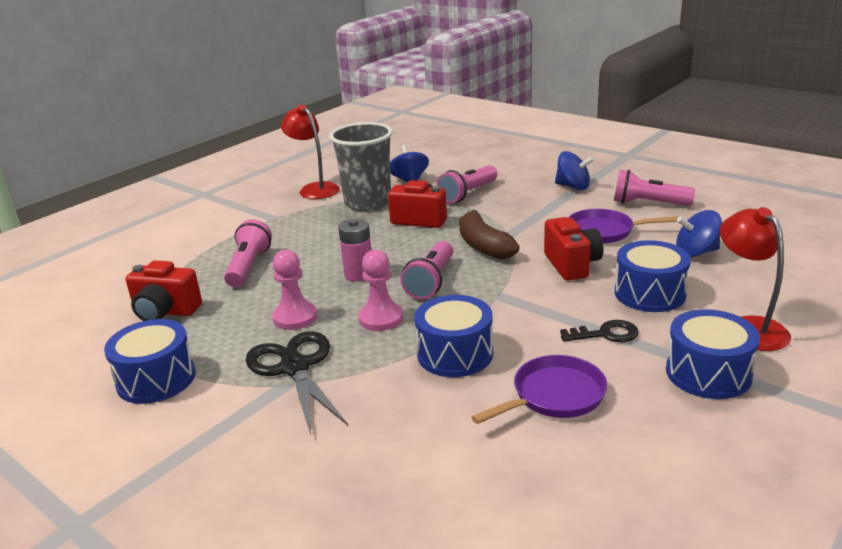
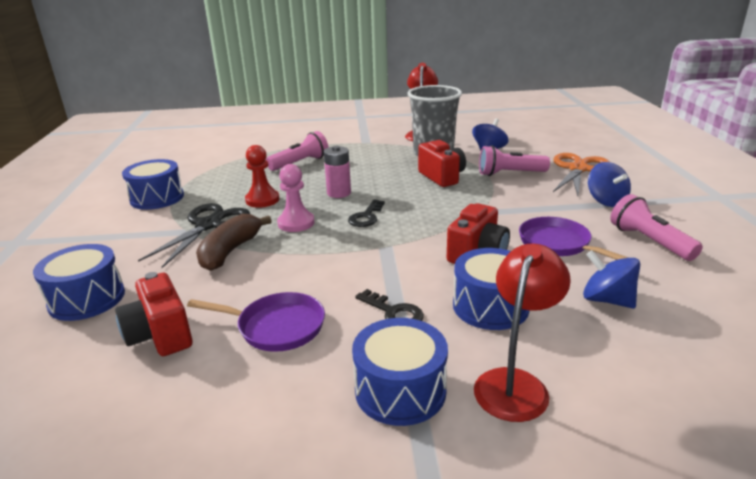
camera: 45 degrees right, 0 degrees up
(165, 312) = (224, 169): red camera -> red camera (160, 335)
(295, 317) = (262, 200): pink pawn -> red pawn
(431, 281) = (366, 217): pink flashlight -> black key
(455, 354) = (285, 265): blue drum -> blue drum (87, 299)
(484, 246) = (445, 211): brown banana -> brown banana (230, 251)
(509, 170) = (578, 169): none -> orange scissors

